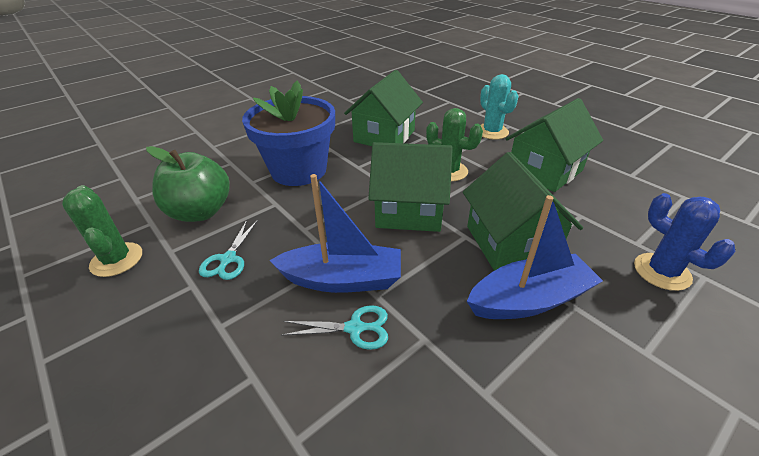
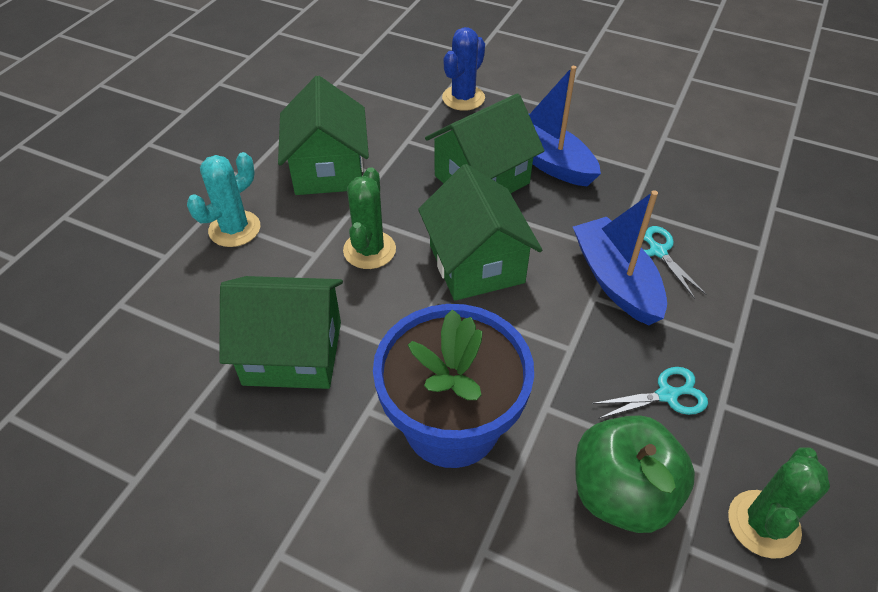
camera: 115 degrees left, 10 degrees up
(544, 170) = (328, 170): green house -> green house turned 60 degrees clockwise

